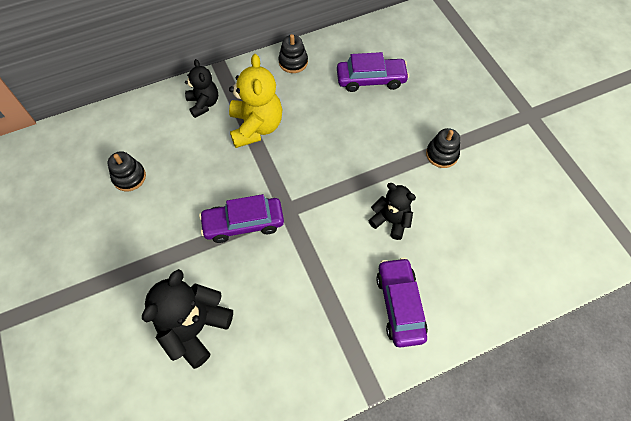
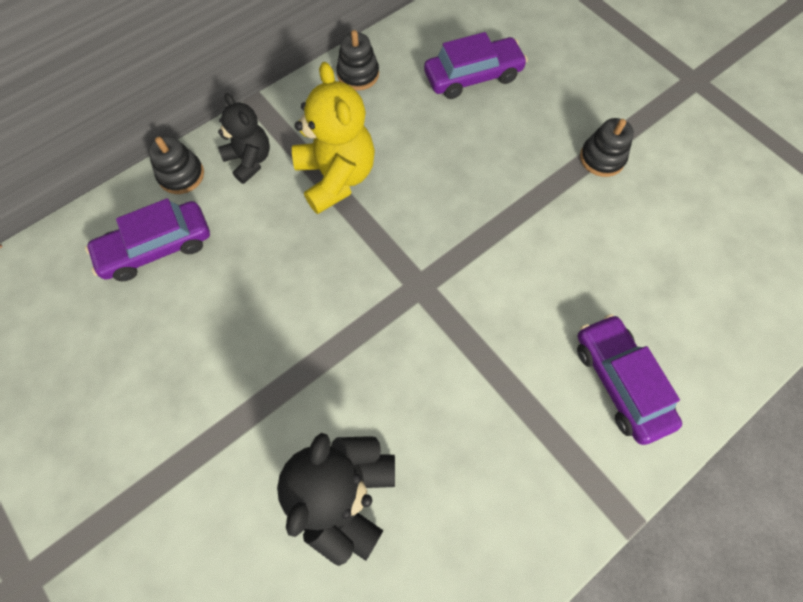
camera: 15 degrees left, 5 degrees up
(129, 177) = (173, 293): black stacking toy -> black stacking toy (181, 175)
(243, 223) = (364, 321): purple car -> purple car (156, 248)
(391, 221) = (566, 266): black teddy bear -> none

